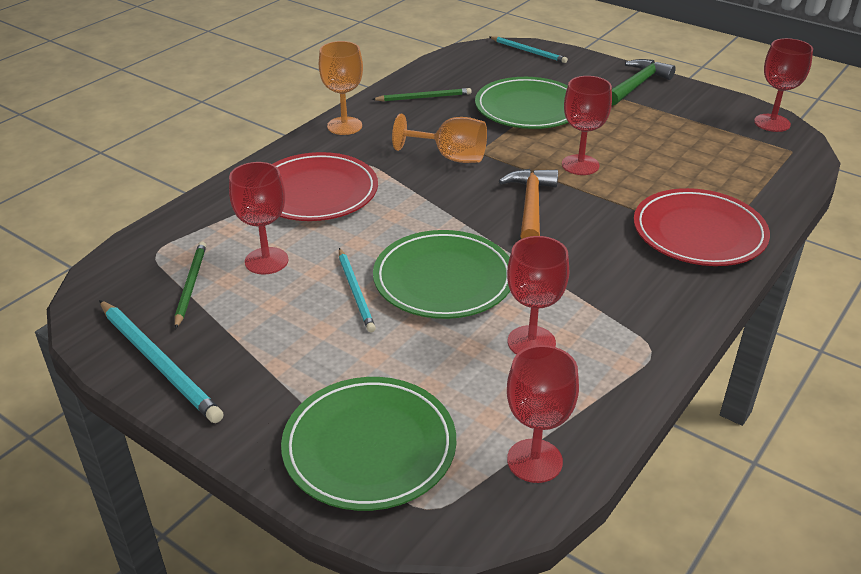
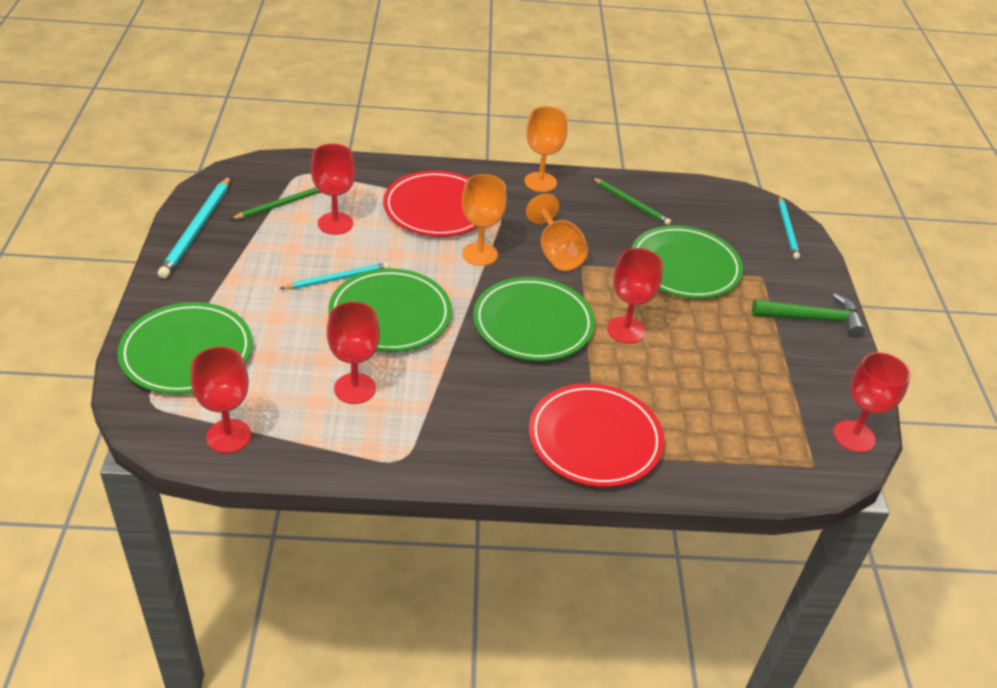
camera: 50 degrees right, 5 degrees up
(355, 292) = (337, 279): turquoise pencil -> turquoise pencil turned 150 degrees counterclockwise
(409, 195) = (480, 254): none -> orange goblet
(530, 205) = (533, 323): orange hammer -> green plate

